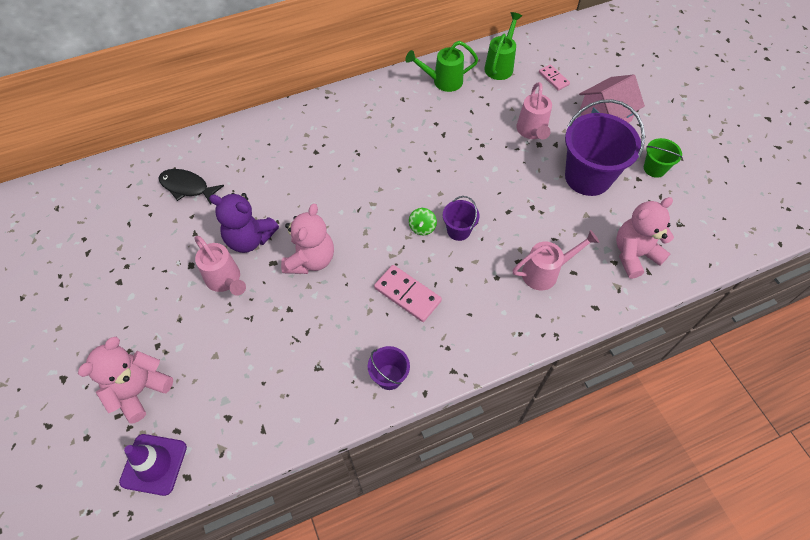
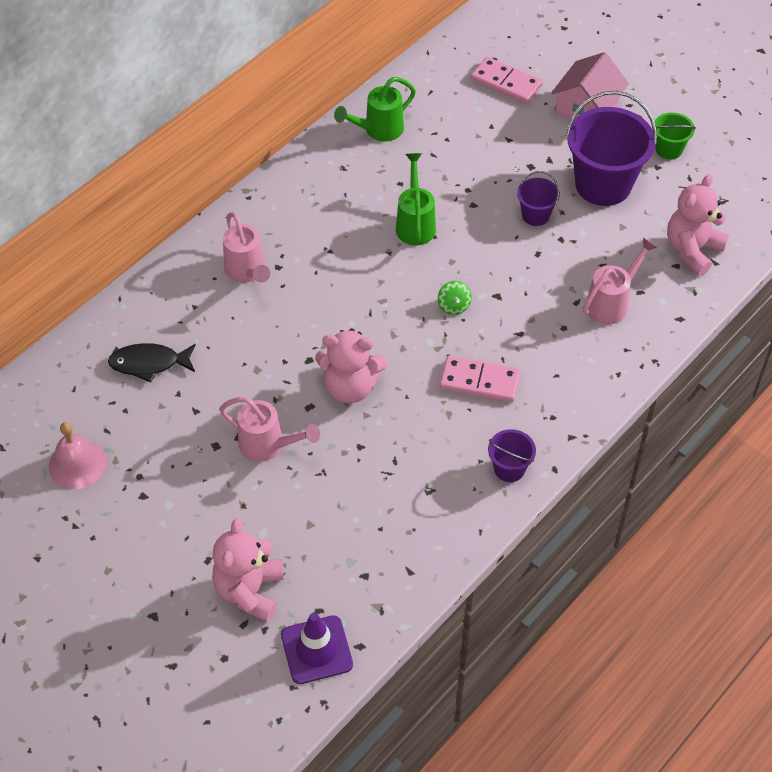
camera: 25 degrees left, 5 degrees down
(94, 240) = (77, 464): none -> pink bell
(249, 239) = (265, 392): purple teddy bear -> none
(310, 259) = (350, 387): pink teddy bear -> pink teddy bear turned 105 degrees clockwise
(458, 230) = (495, 294): purple bucket -> purple bucket (535, 215)
(500, 66) = (436, 88): green watering can -> green watering can (415, 224)
(532, 131) = (515, 154): pink watering can -> pink watering can (247, 272)
(553, 78) = (506, 83): pink domino -> pink domino, size x1.64

